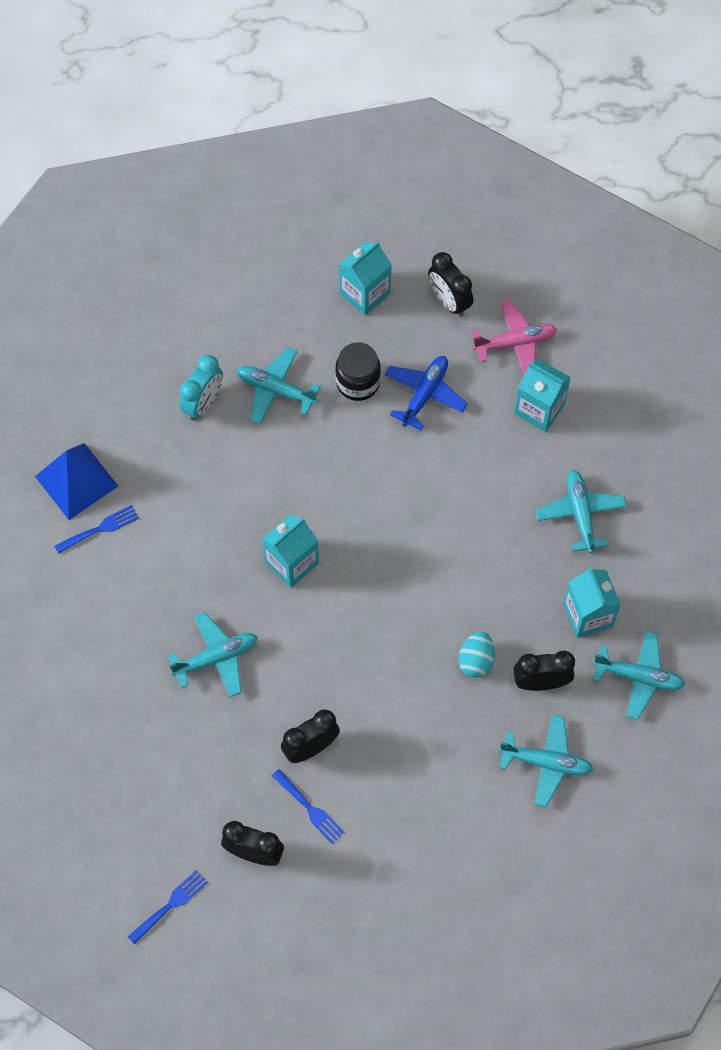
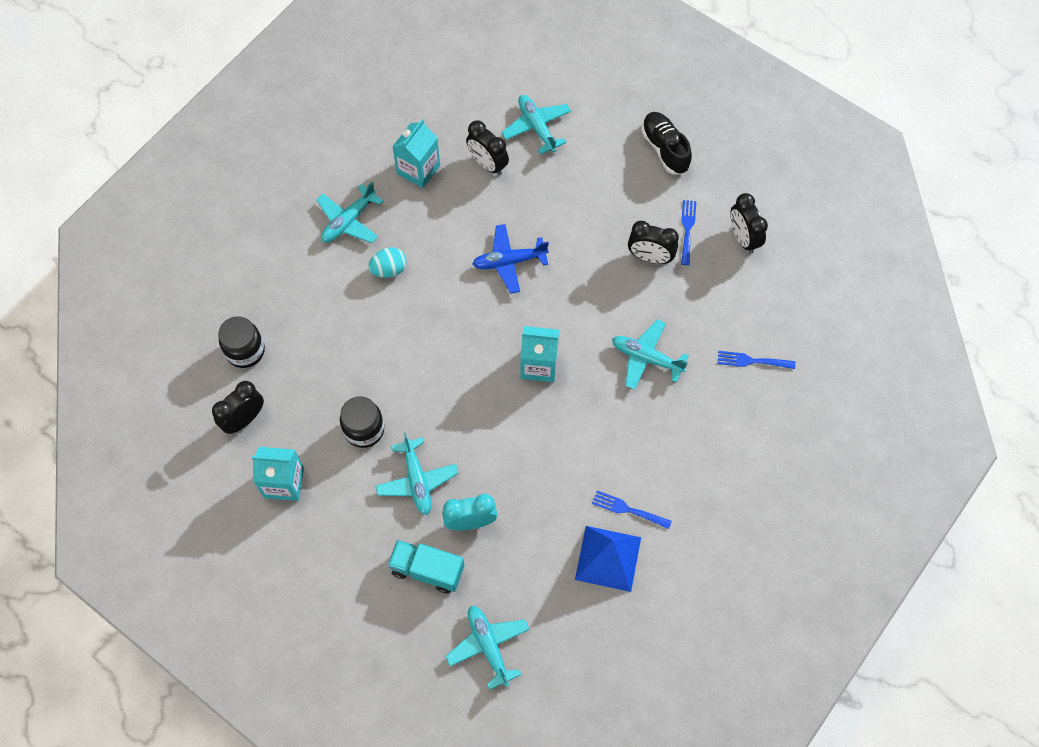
camera: 130 degrees left, 0 degrees up
(170, 905) = (818, 259): blue fork -> blue fork (752, 361)
(194, 344) = (427, 570): none -> turquoise truck
(416, 866) = (665, 149): none -> black shoe
(424, 394) = (337, 378): blue plane -> blue plane (509, 261)
(449, 301) = (244, 419): black clock -> black clock turned 150 degrees counterclockwise
(476, 660) = (506, 209): turquoise egg -> turquoise egg (389, 269)
(515, 343) = (245, 351): pink plane -> black jar
(539, 409) = (288, 299): turquoise carton -> none
(638, 677) = (436, 116): turquoise plane -> turquoise plane (488, 646)

